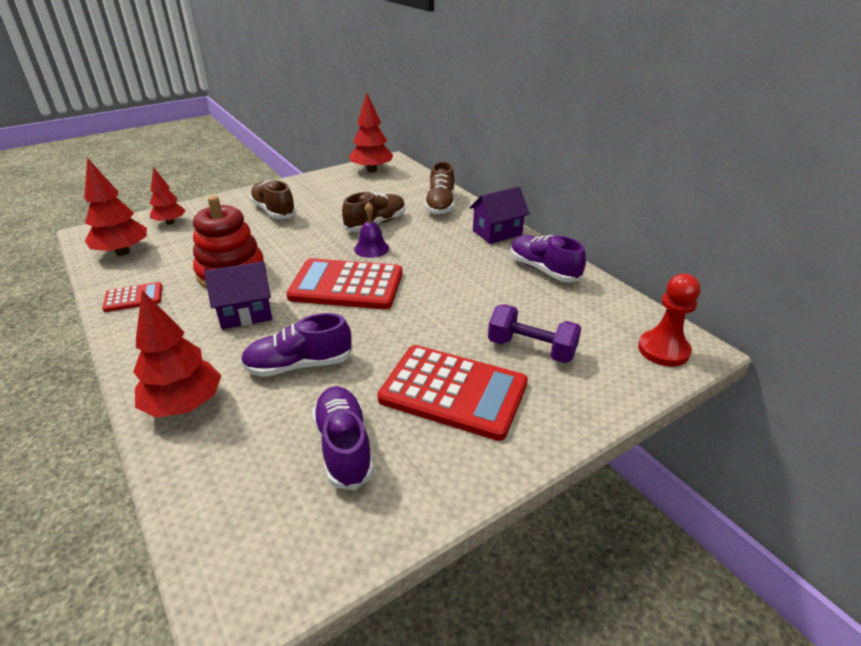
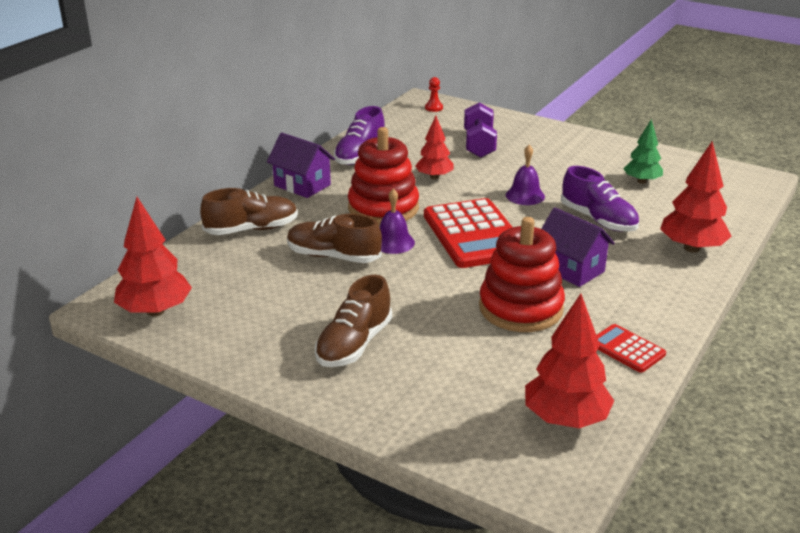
camera: 115 degrees left, 5 degrees down
(170, 222) = (459, 425): red tree -> red tree (434, 177)
(344, 446) = (642, 181): purple shoe -> green tree
(388, 337) = (525, 195): none -> purple bell
(428, 257) = (383, 208): none -> red stacking toy
(453, 392) = (553, 160): red calculator -> none
(663, 350) = (434, 108): red pawn -> red pawn, size x0.51

